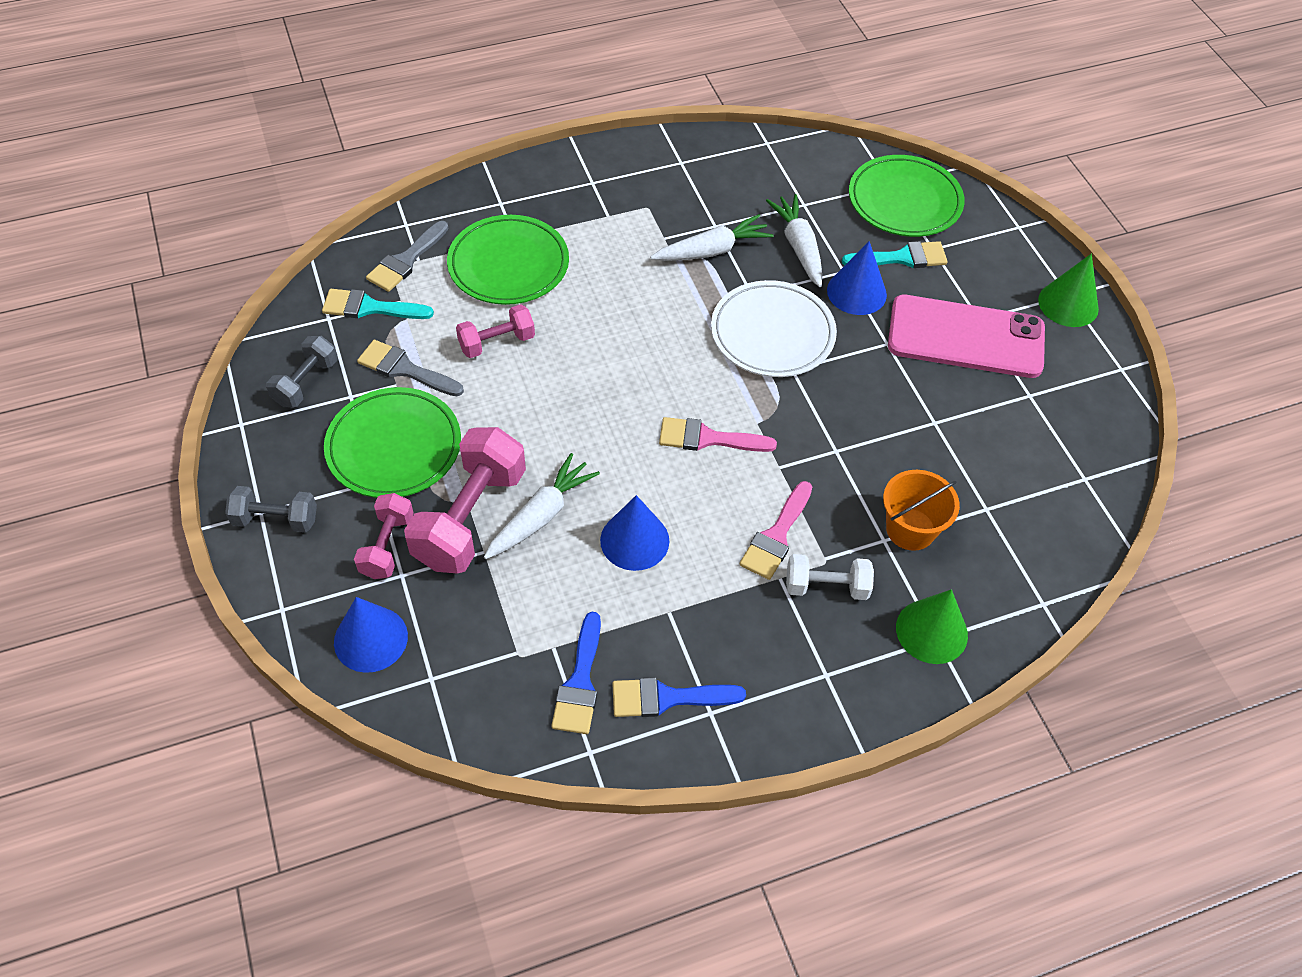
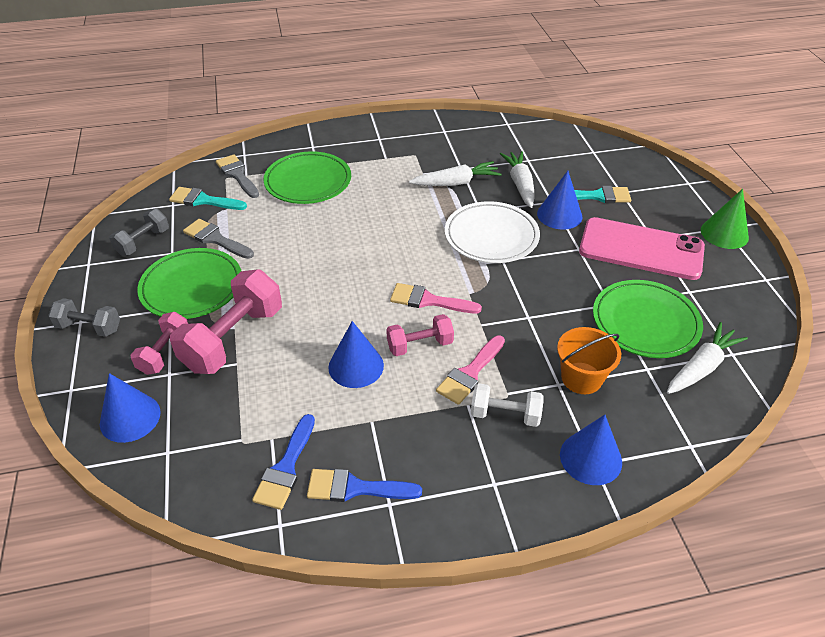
camera: 10 degrees right, 10 degrees down
(406, 260) = (237, 175): grey brush -> grey brush turned 105 degrees clockwise
(497, 342) = (286, 227): pink dumbbell -> pink dumbbell (420, 345)
(541, 515) = (288, 342): white carrot -> white carrot (701, 367)
(904, 201) = (603, 162): green plate -> green plate (645, 322)
(931, 631) = (590, 458): green cone -> blue cone

